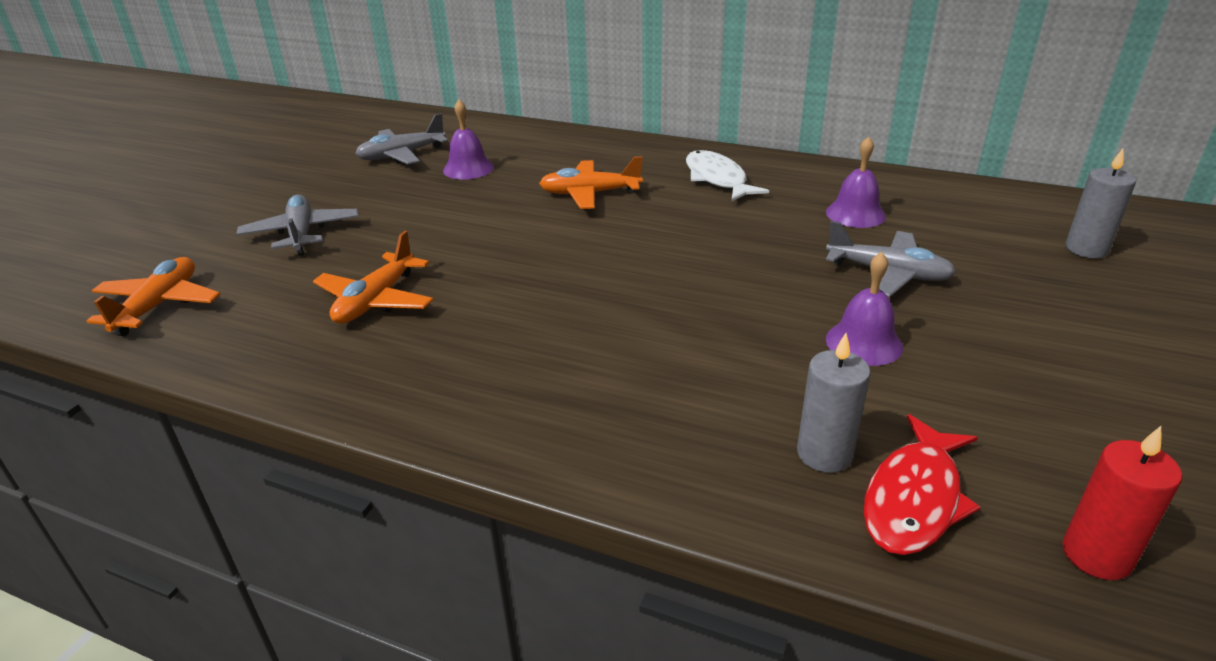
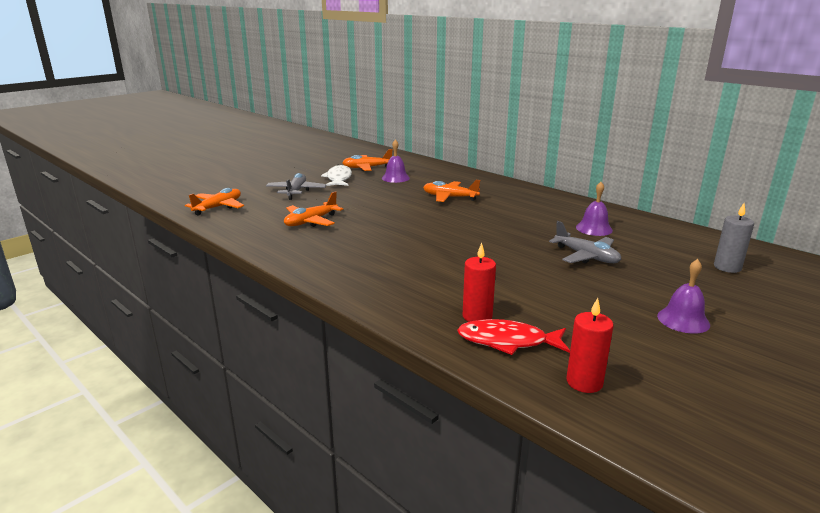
camera: 20 degrees right, 10 degrees down
(402, 155) = (367, 168): grey plane -> orange plane
(717, 179) = (526, 201): white fish -> white fish (338, 178)
(824, 454) = (477, 316): grey candle -> red candle
(864, 343) = (542, 281): purple bell -> purple bell (683, 320)
(914, 498) = (507, 341): red fish -> red fish turned 45 degrees clockwise

